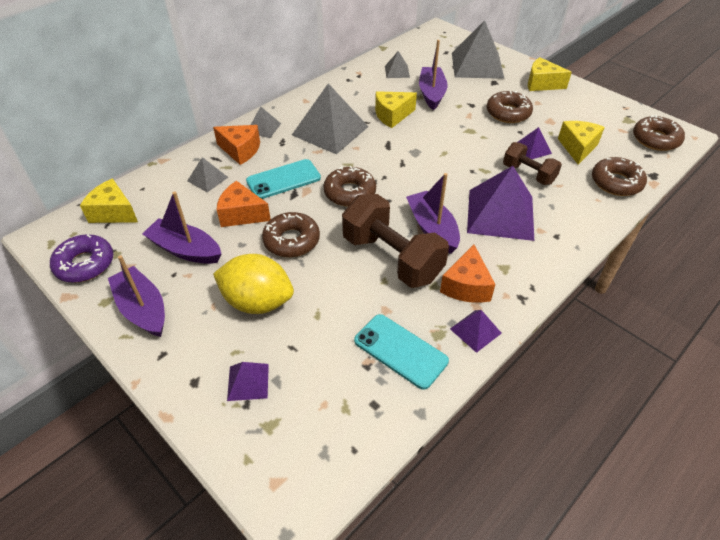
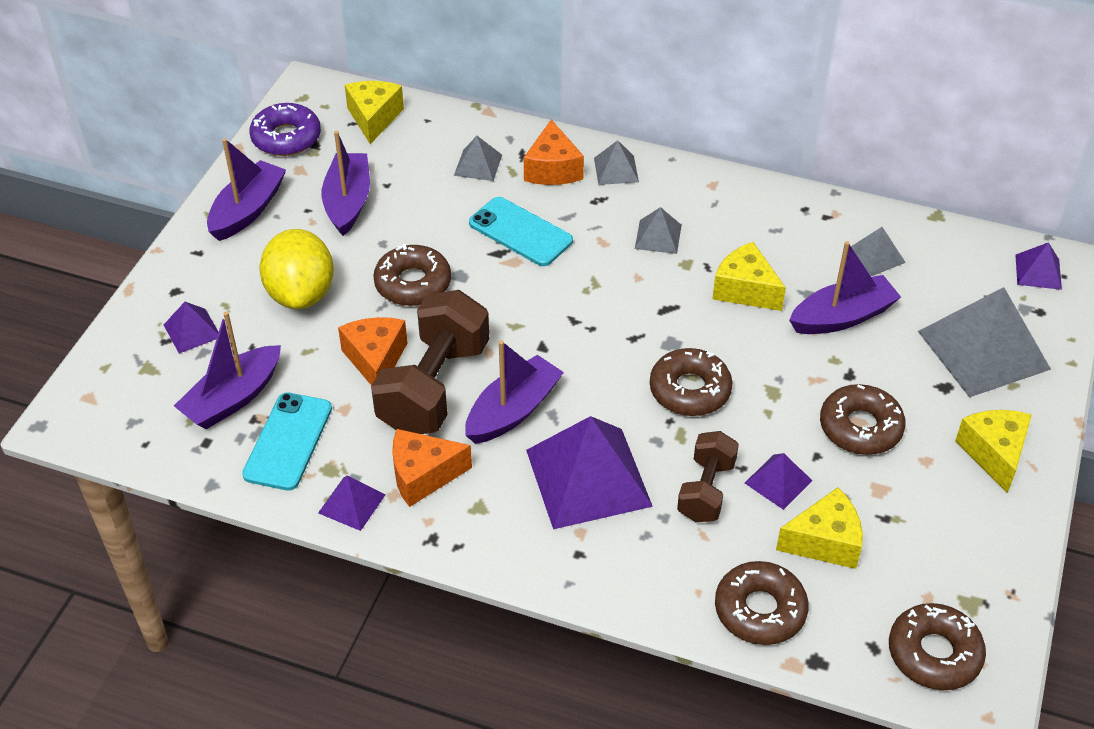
camera: 65 degrees right, 0 degrees up
(241, 214) = (432, 222): orange cheese -> orange cheese (375, 360)
(330, 130) = (658, 236): grey pyramid -> grey pyramid, size x0.48
(338, 373) = (233, 398): none -> purple boat
(350, 192) = (535, 304): brown donut -> brown donut (690, 390)
(438, 36) = (1038, 272): none -> purple pyramid

